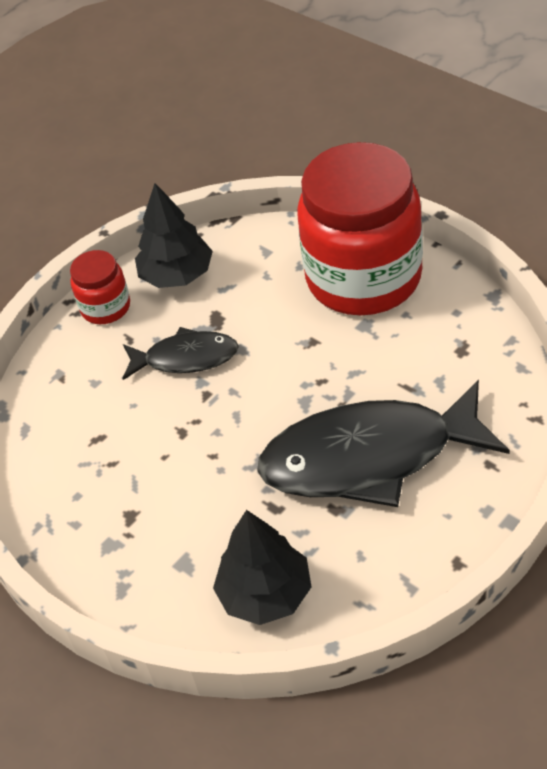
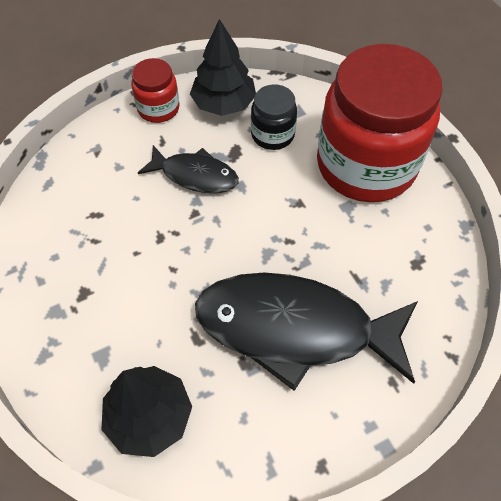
camera: 15 degrees right, 10 degrees up
(248, 286) = (272, 135): none -> black jar

